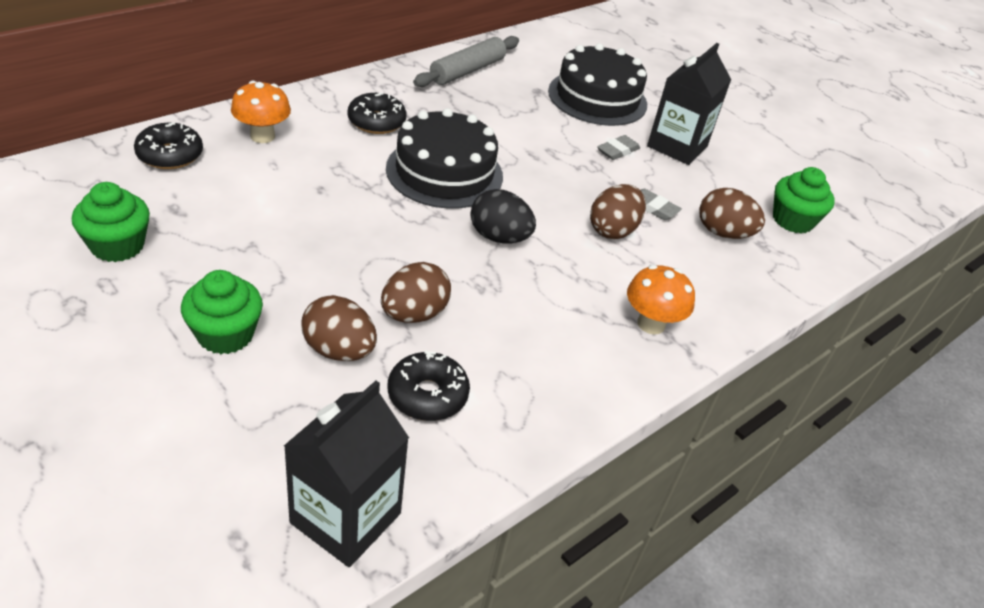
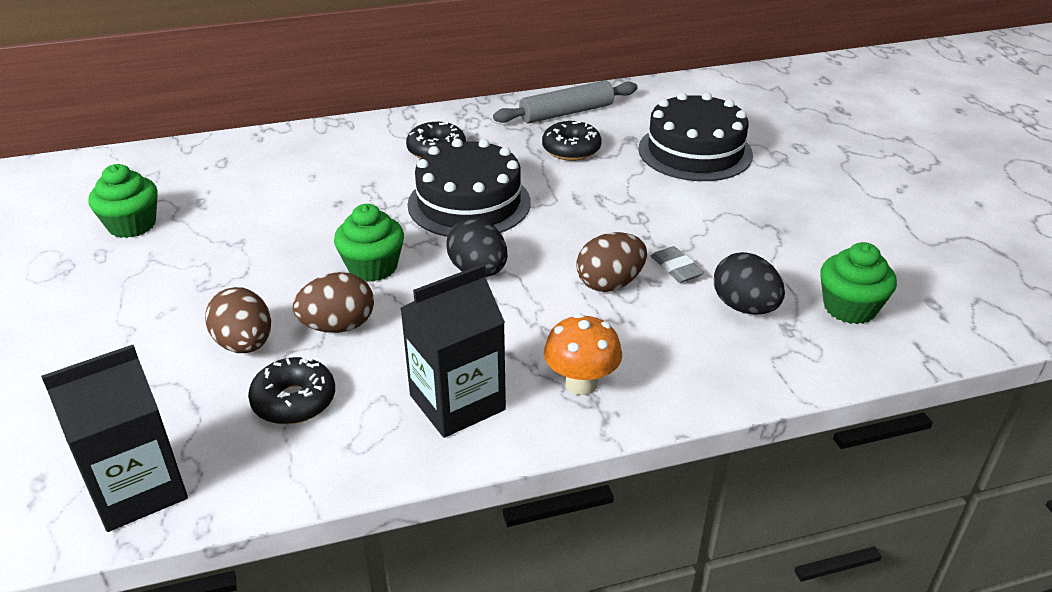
camera: 30 degrees right, 5 degrees down
(170, 155) = (230, 158): black donut -> black donut (571, 149)
(225, 334) = (160, 311): green cupcake -> green cupcake (372, 267)
(262, 136) = (320, 151): orange mushroom -> none
(618, 151) = (678, 206): grey eraser -> none
(677, 146) = (756, 210): black carton -> black carton (457, 402)
(723, 233) = (744, 307): brown egg -> black egg

